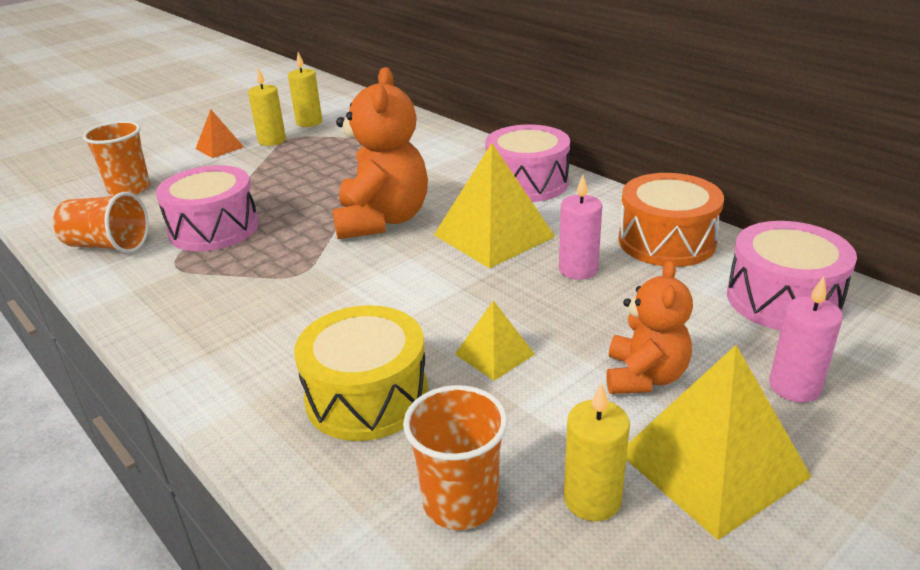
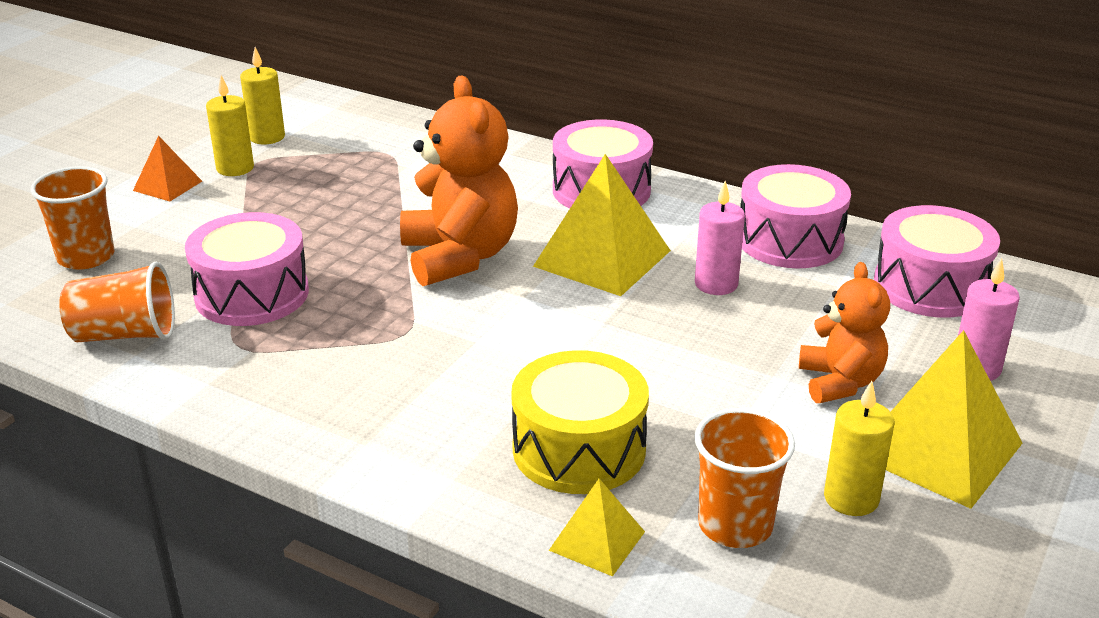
camera: 20 degrees left, 0 degrees up
(494, 354) = (682, 385): yellow pyramid -> yellow pyramid (597, 540)
(666, 241) = (790, 240): orange drum -> pink drum

